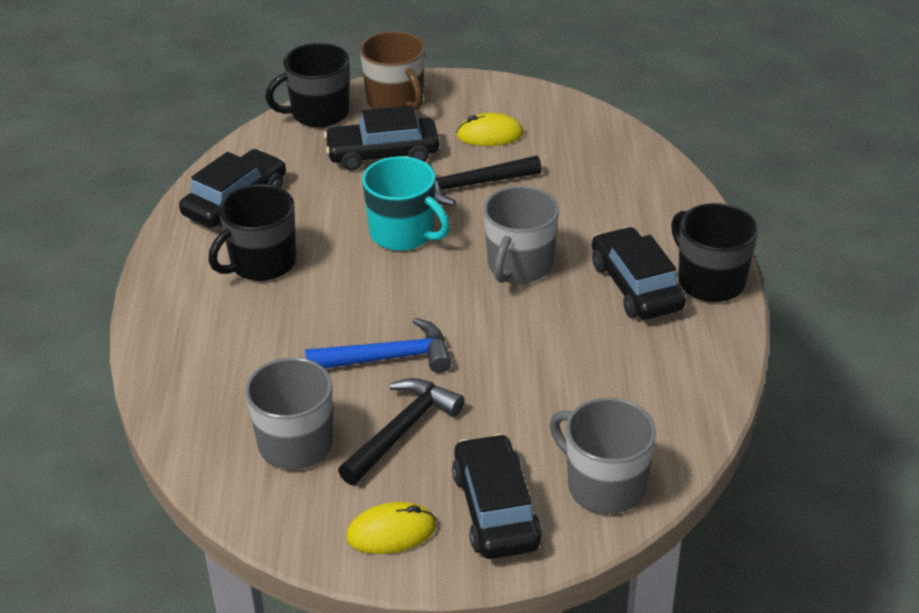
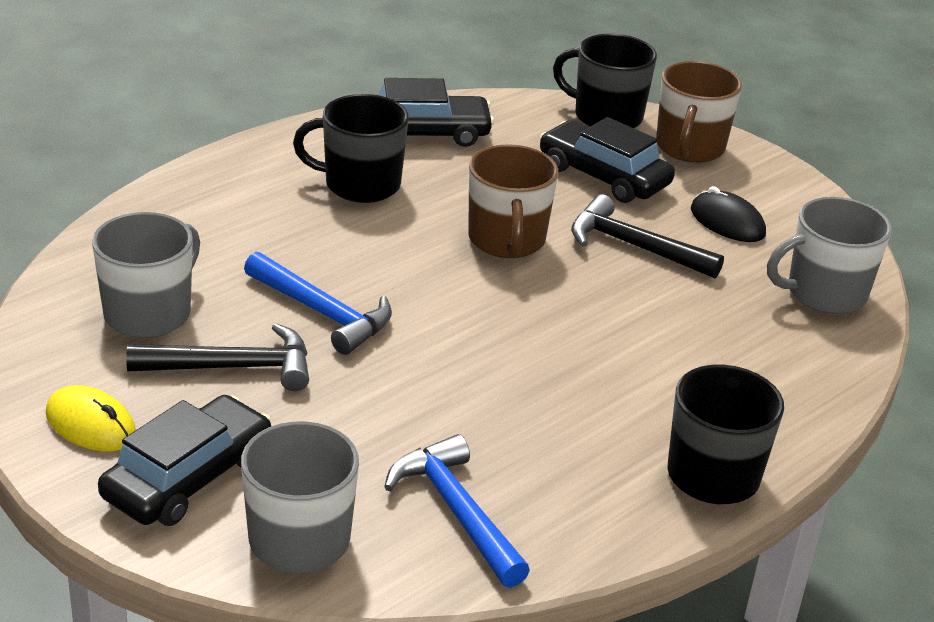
camera: 45 degrees right, 5 degrees down
(403, 234) = (507, 240): turquoise mug -> brown mug
(489, 135) = (727, 222): yellow mouse -> black mouse
(519, 266) = (557, 331): grey mug -> grey mug (824, 293)
(636, 286) = (633, 423): black car -> none
(644, 404) = (456, 511): none -> blue hammer

